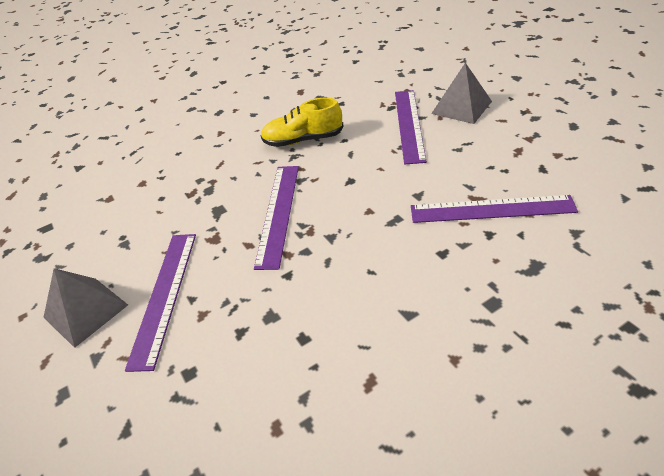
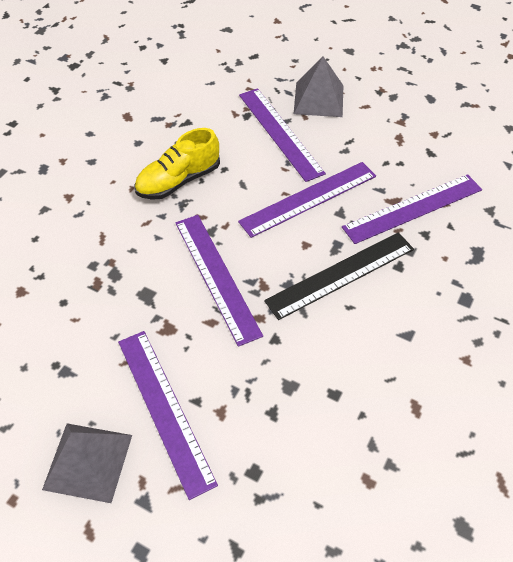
camera: 35 degrees left, 10 degrees up
(382, 243) = (340, 274): none -> black ruler
(397, 177) = (308, 198): none -> purple ruler

